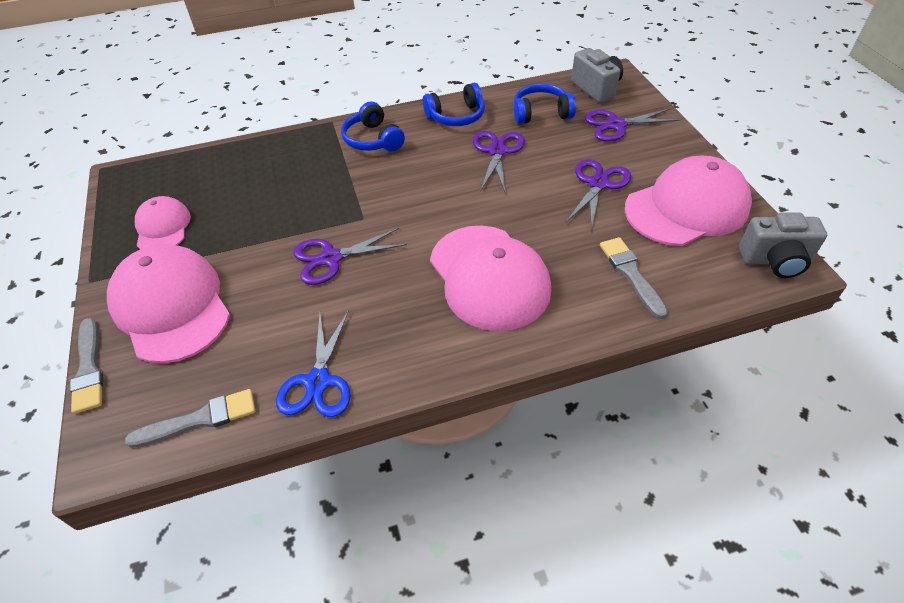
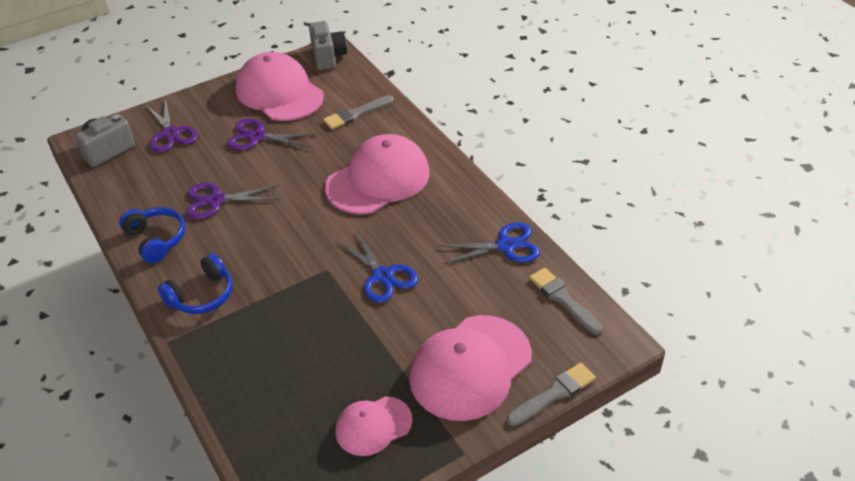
camera: 105 degrees left, 5 degrees down
(331, 258) = (382, 276): purple scissors -> blue scissors
(541, 113) = (150, 181): blue headphones -> none

